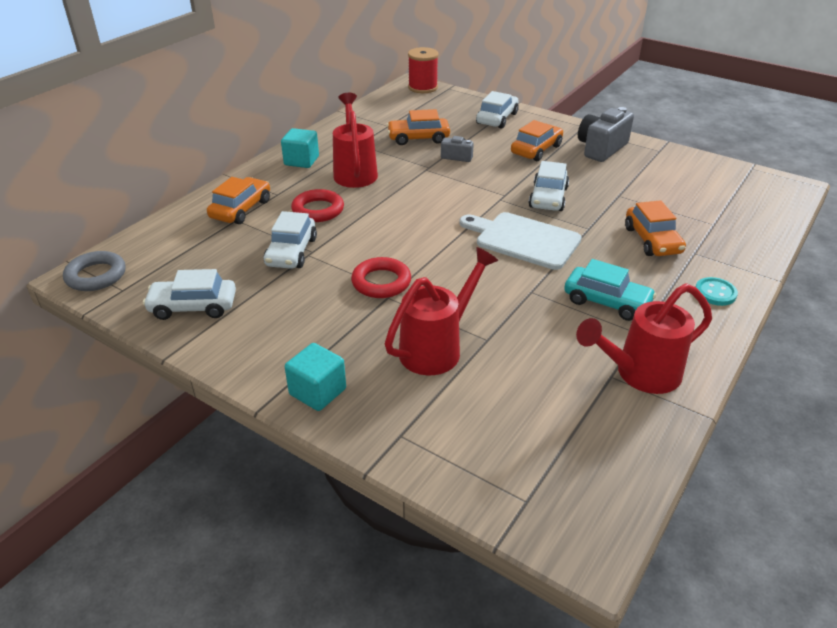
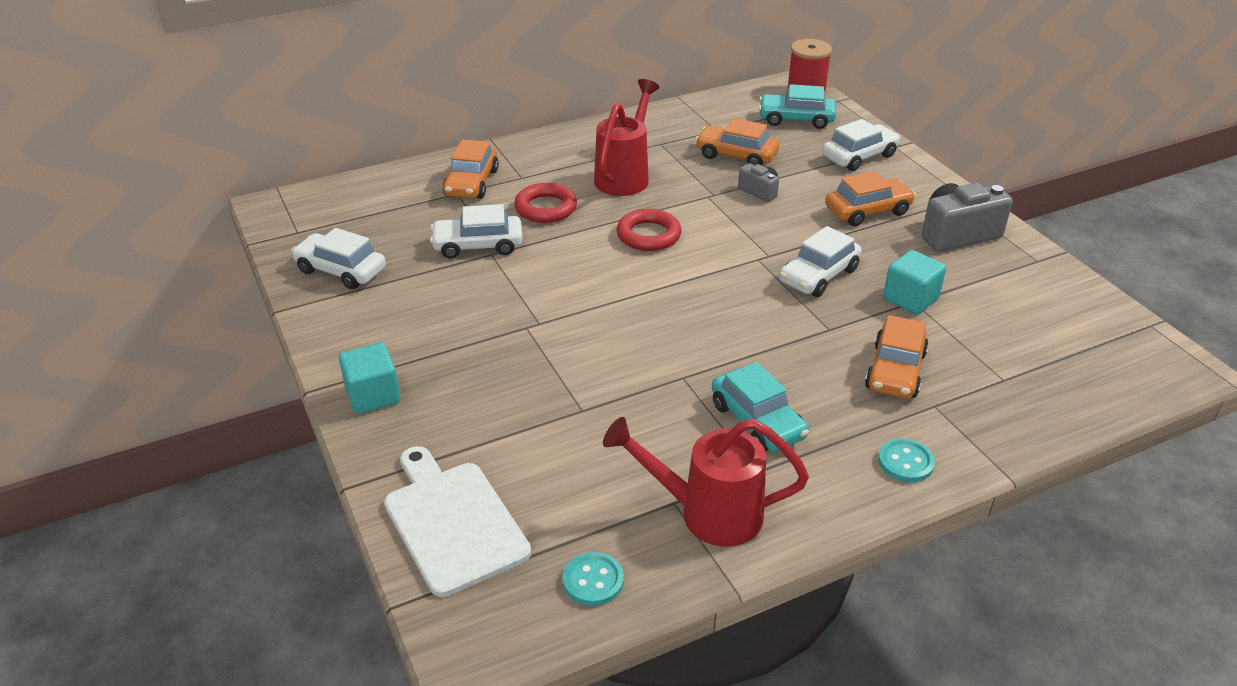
camera: 30 degrees right, 0 degrees up
(96, 275) = (287, 210): grey ring -> none
(241, 209) = (471, 183): orange car -> orange car turned 135 degrees clockwise
(291, 252) = (478, 245): white car -> white car turned 45 degrees clockwise
(301, 161) = (581, 146): turquoise cube -> turquoise cube (910, 299)
(381, 282) = (534, 309): red ring -> red ring (648, 235)
(434, 106) = (796, 119): none -> turquoise car
(438, 348) = (524, 398): red watering can -> none
(523, 240) = (735, 316): white cutting board -> white cutting board (453, 522)
(616, 454) = (593, 580): none -> turquoise button

